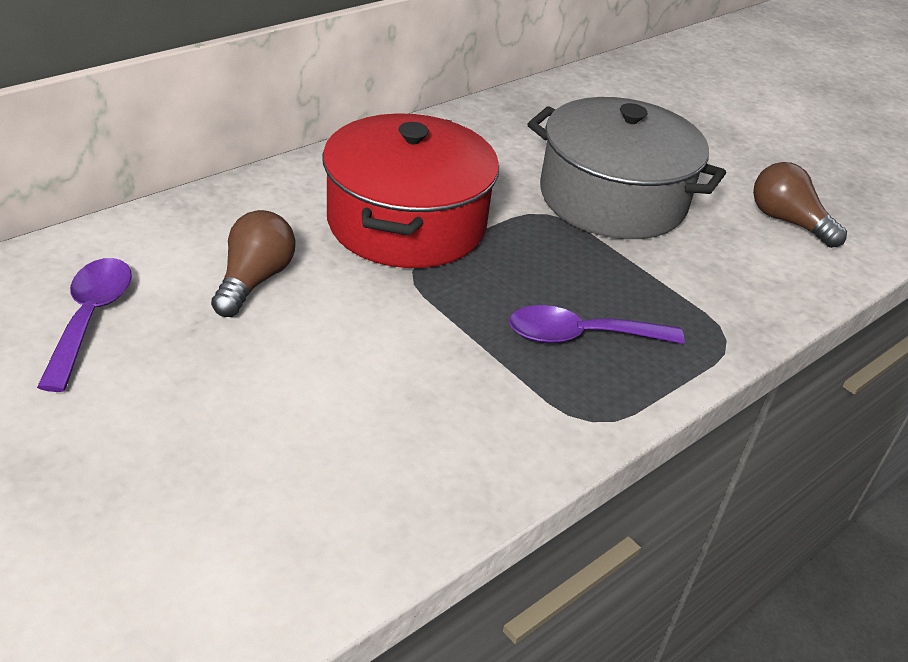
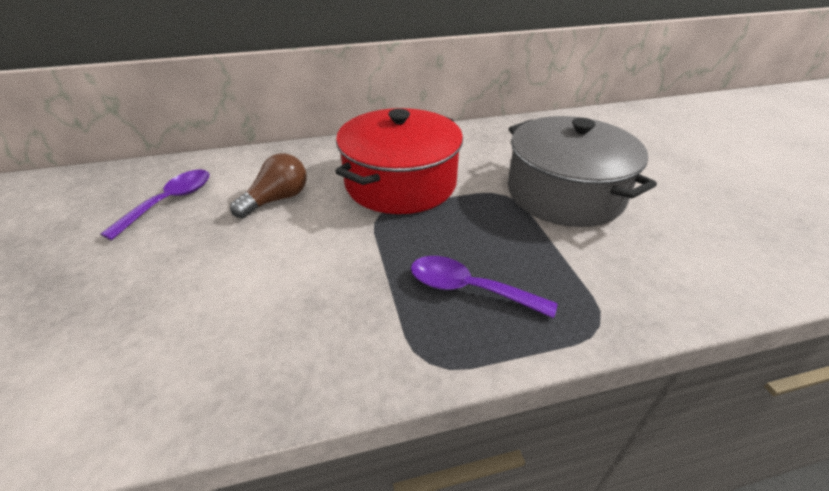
camera: 30 degrees right, 0 degrees up
(787, 221) = (717, 238): brown light bulb -> none

